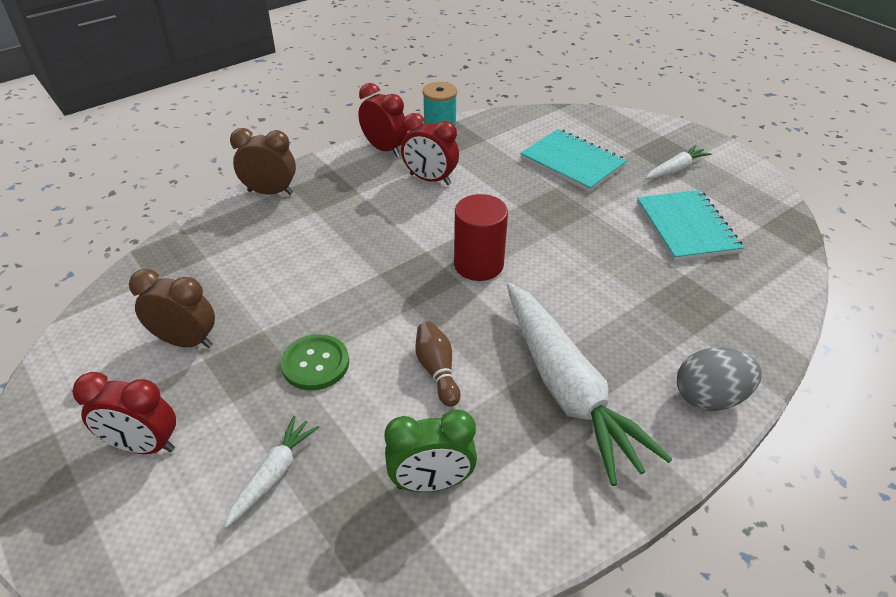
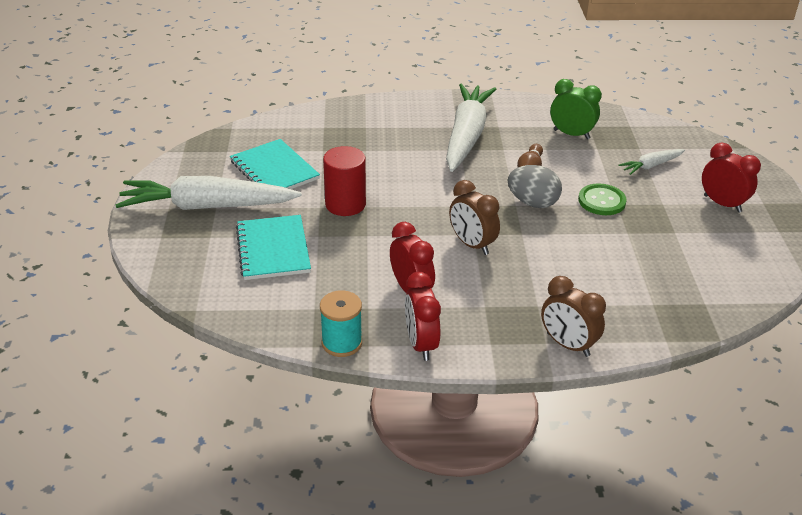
camera: 145 degrees left, 5 degrees down
(186, 341) = (684, 247): brown clock -> brown clock (472, 244)
(478, 264) = (445, 209): red cylinder -> red cylinder (345, 204)
(675, 169) = (207, 206): white carrot -> white carrot, size x2.16
(686, 227) = (274, 170): turquoise notebook -> turquoise notebook turned 60 degrees counterclockwise
(709, 397) = (399, 106): grey egg -> grey egg (532, 203)

